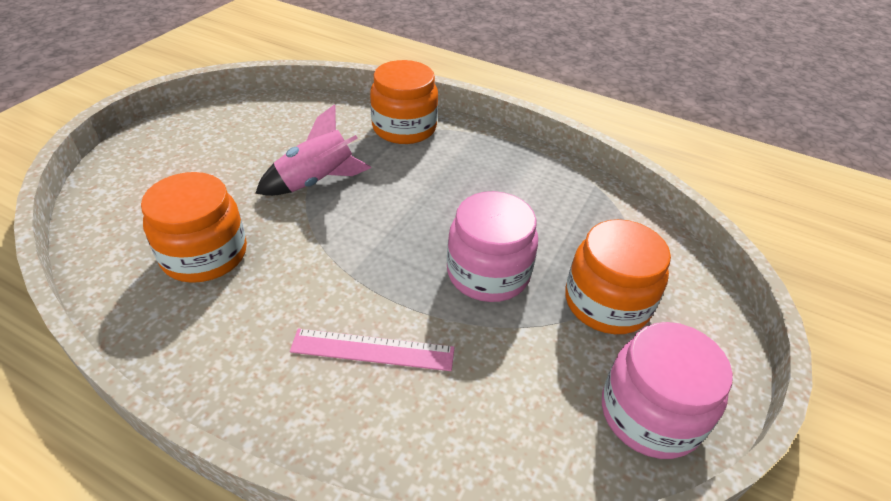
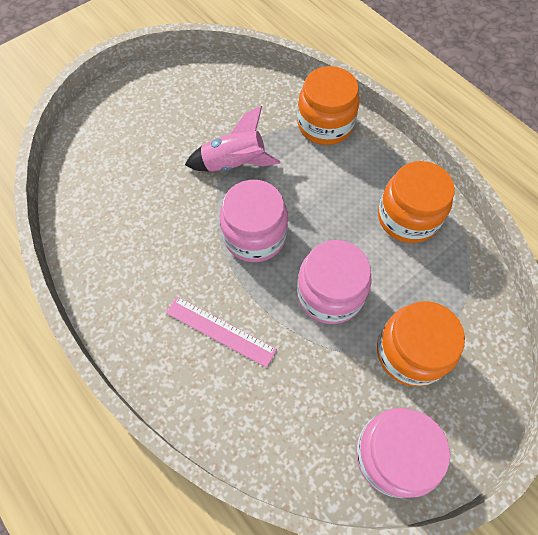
camera: 25 degrees right, 20 degrees up
(204, 254) = (135, 211): orange jar -> orange jar (407, 217)
(372, 241) = (254, 235): none -> pink jar

